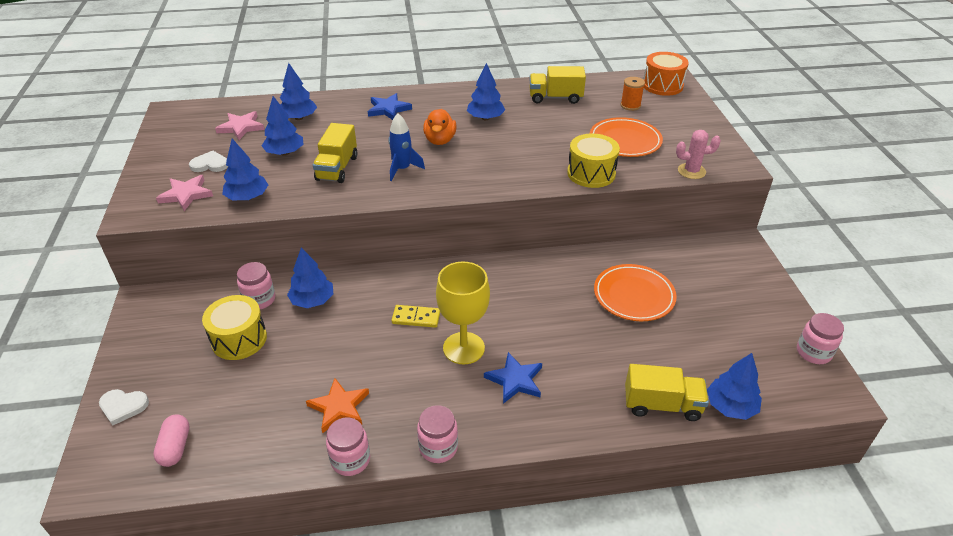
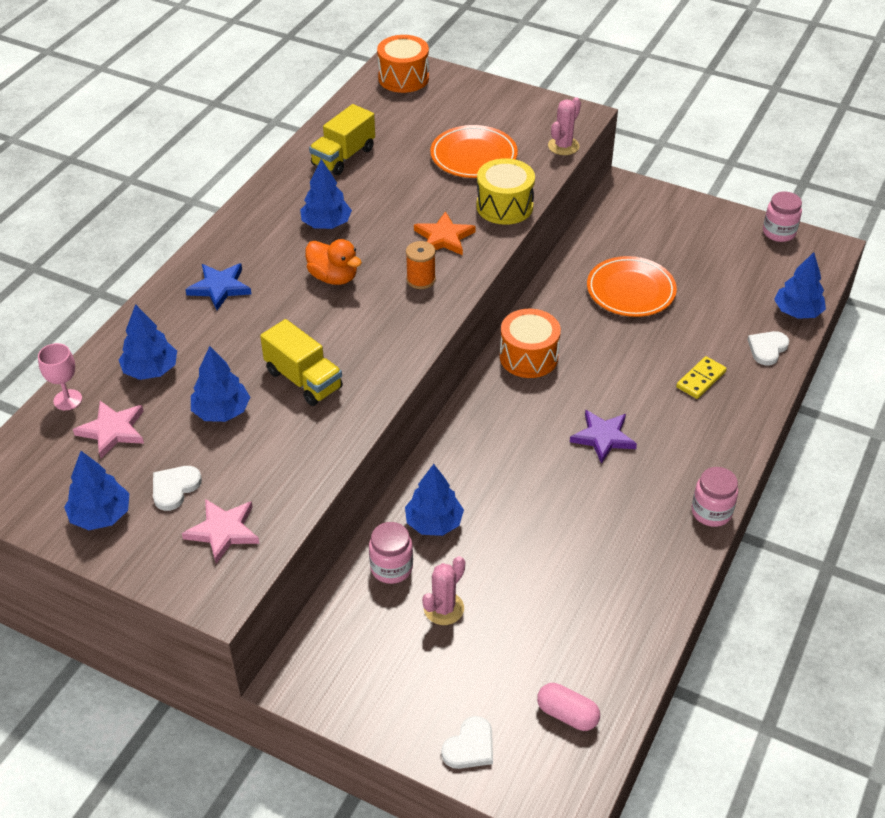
camera: 55 degrees left, 5 degrees up
(239, 339) = (443, 608): yellow drum -> pink cactus
(247, 197) = (287, 477): blue tree -> blue tree (100, 515)
(254, 105) = (68, 400): none -> pink goblet
(339, 407) = (610, 562): orange star -> orange star (444, 237)
(350, 460) = (682, 580): pink jar -> none
(402, 169) = (360, 330): blue rocket -> none
(416, 318) = (532, 452): yellow domino -> yellow domino (701, 379)
(463, 348) = (603, 437): yellow goblet -> purple star
(507, 275) = (528, 357): none -> orange drum
(515, 380) = (671, 423): blue star -> none
(630, 105) = (416, 118): orange spool -> orange spool (421, 280)
(662, 405) = (767, 349): yellow truck -> white heart

